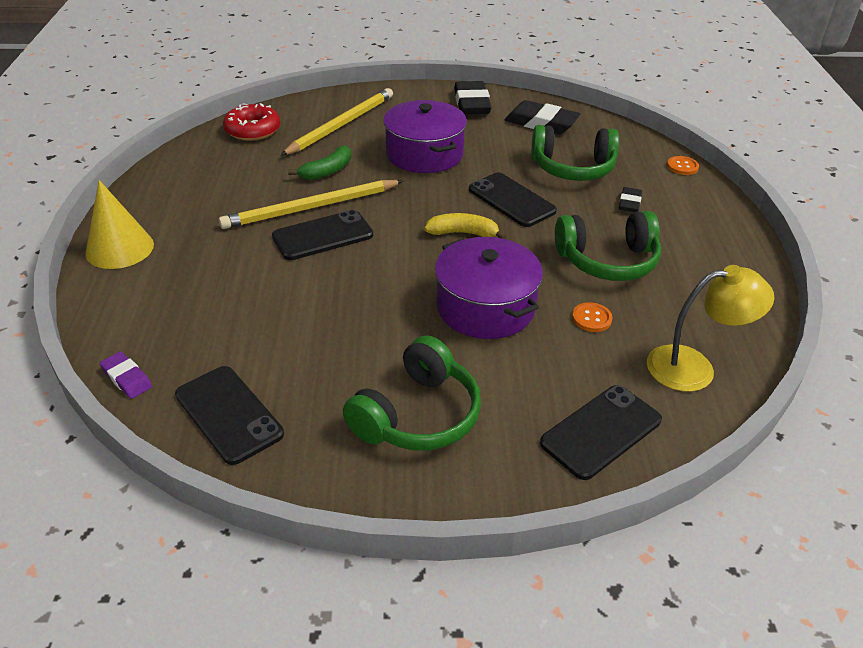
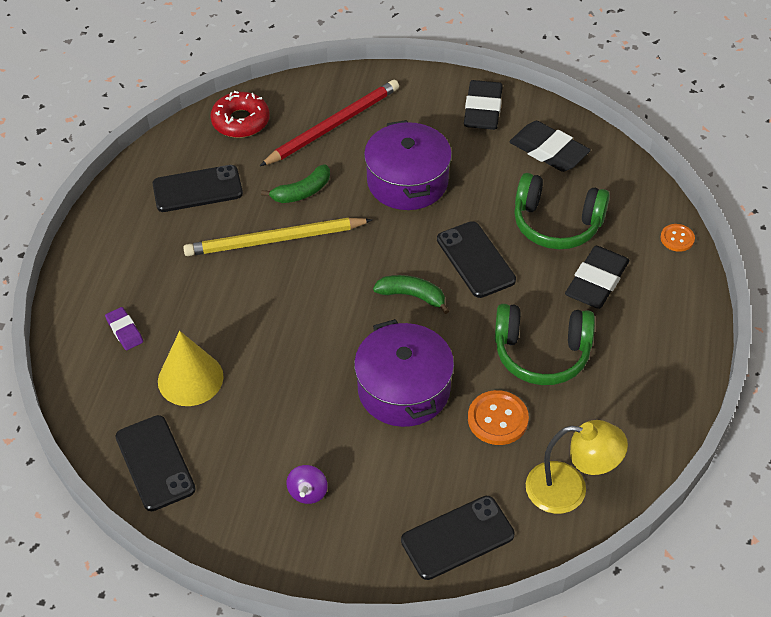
camera: 15 degrees right, 10 degrees up
(120, 248) = (91, 265): yellow cone -> yellow cone (190, 378)
(127, 378) = (79, 412): purple eraser -> purple eraser (124, 331)
(322, 236) = (277, 278): black phone -> black phone (197, 189)
(341, 125) = (333, 125): yellow pencil -> red pencil
(417, 415) = (308, 492): green headphones -> purple spinning top
(463, 233) = (412, 296): yellow banana -> green banana
(591, 318) = (497, 419): orange button -> orange button, size x1.62
(629, 203) = (596, 281): black eraser -> black eraser, size x1.85

